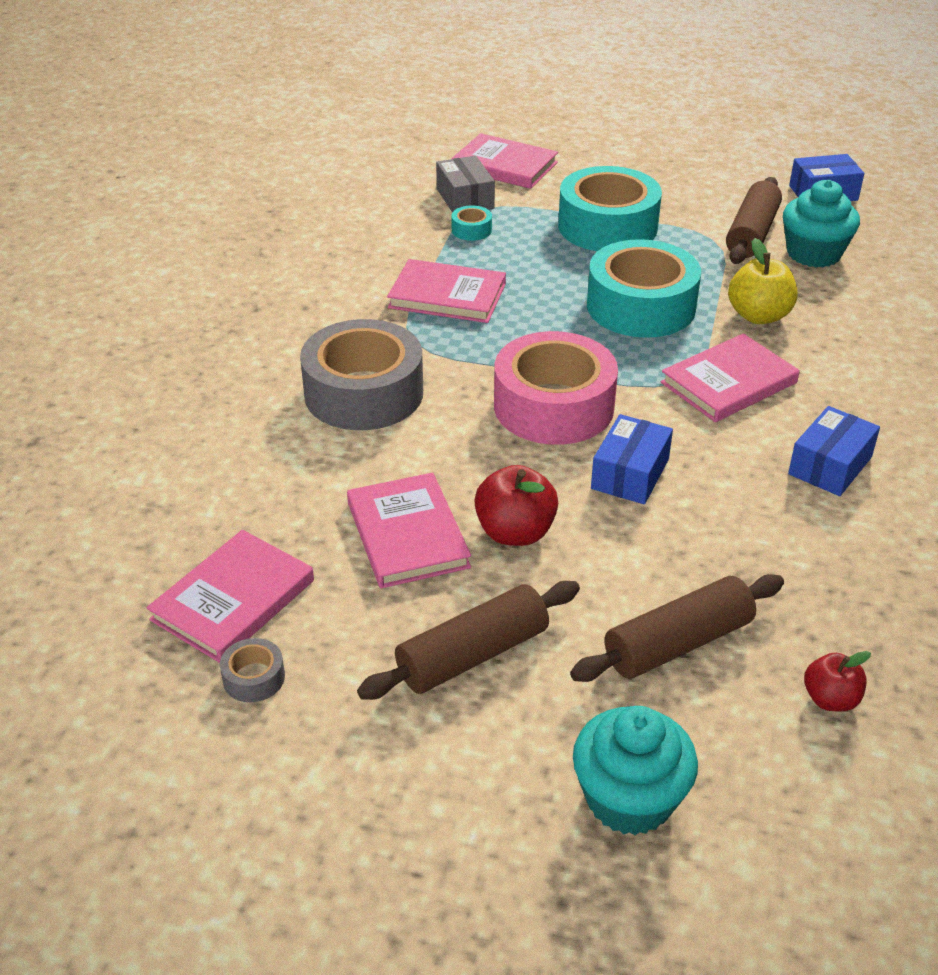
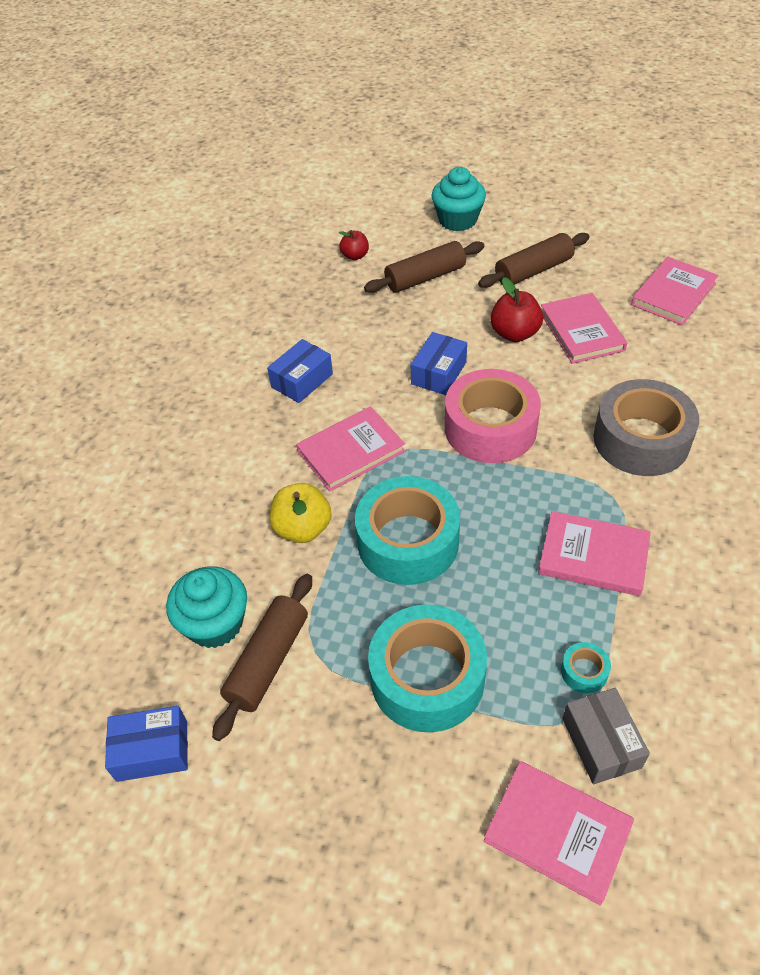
camera: 175 degrees left, 10 degrees up
(254, 678) = (645, 259): grey tape -> none

